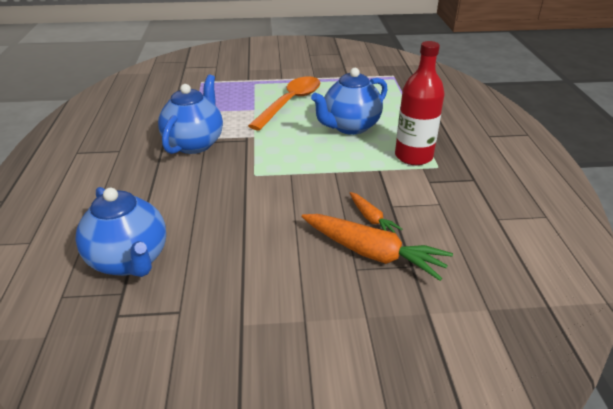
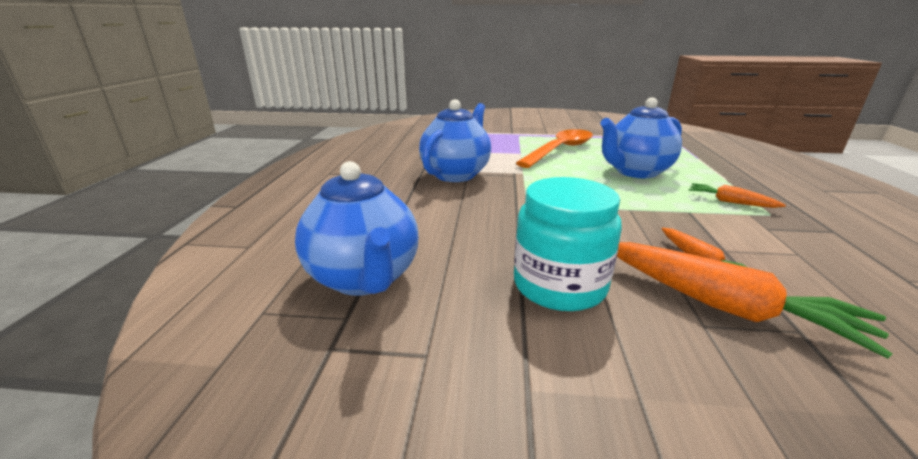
camera: 10 degrees right, 10 degrees down
(269, 250) = (559, 285): none -> turquoise jar
(413, 156) = (730, 202): red bottle -> orange carrot

